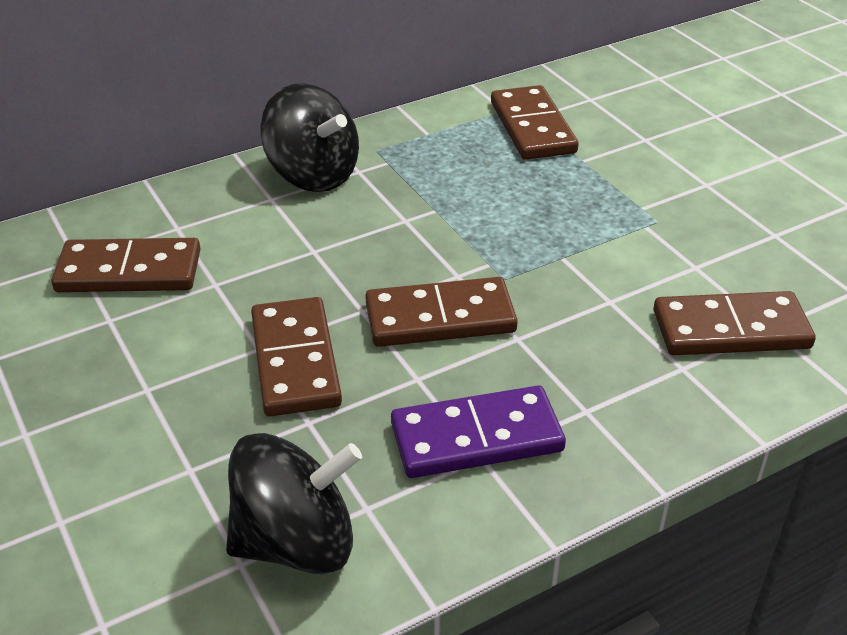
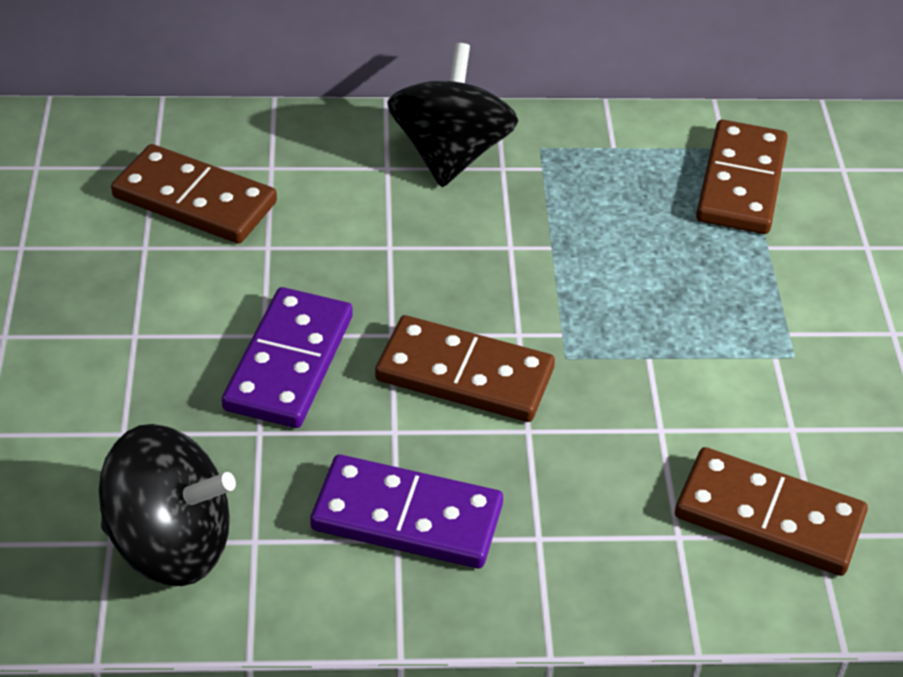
camera: 25 degrees right, 5 degrees up
(295, 361) = (289, 363): brown domino -> purple domino
(313, 175) = (450, 154): black spinning top -> black spinning top turned 150 degrees counterclockwise

